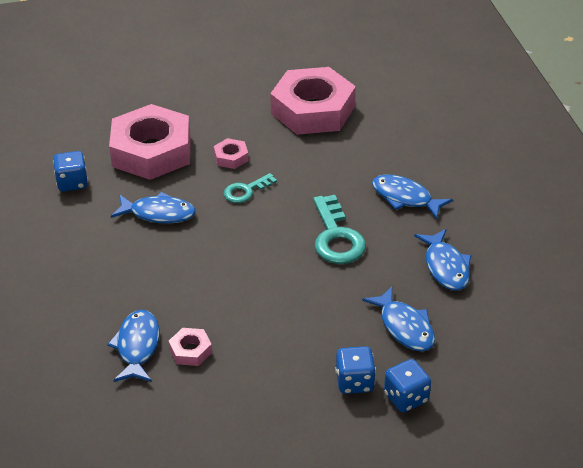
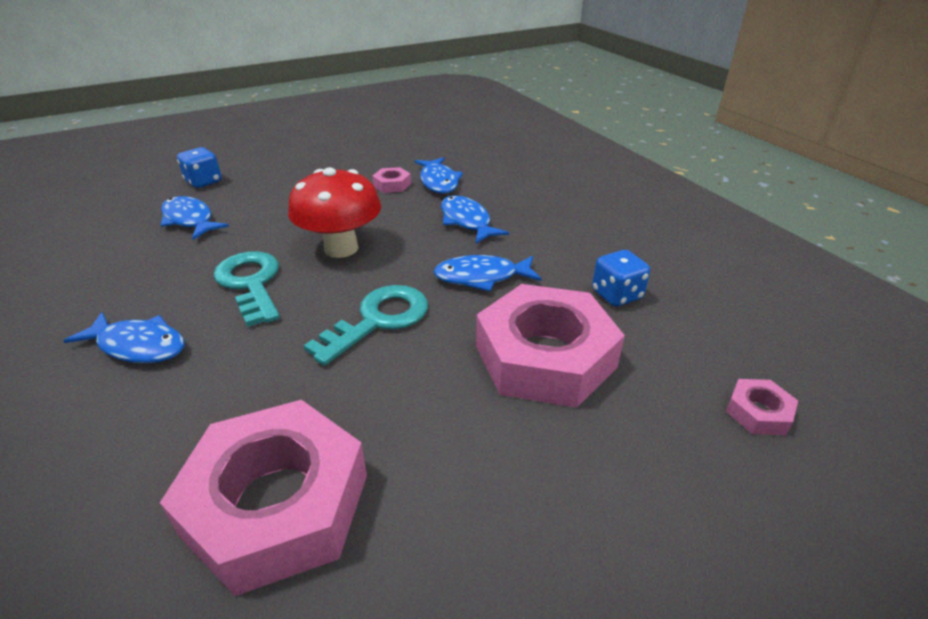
camera: 165 degrees right, 5 degrees down
(231, 157) = (416, 367): pink nut -> pink nut (758, 412)
(245, 191) = (378, 320): turquoise key -> turquoise key, size x1.66
(261, 262) = (341, 248): none -> red mushroom
(354, 382) = (246, 184): blue dice -> none
(445, 267) = (119, 272): blue fish -> blue fish (467, 221)

